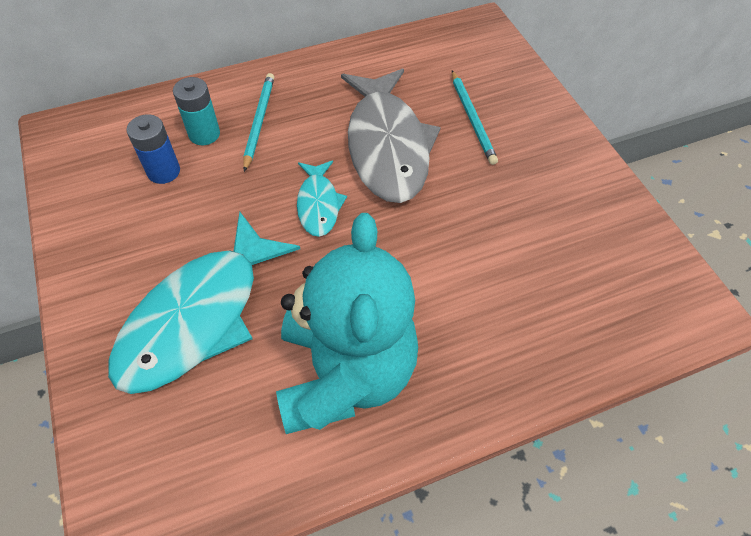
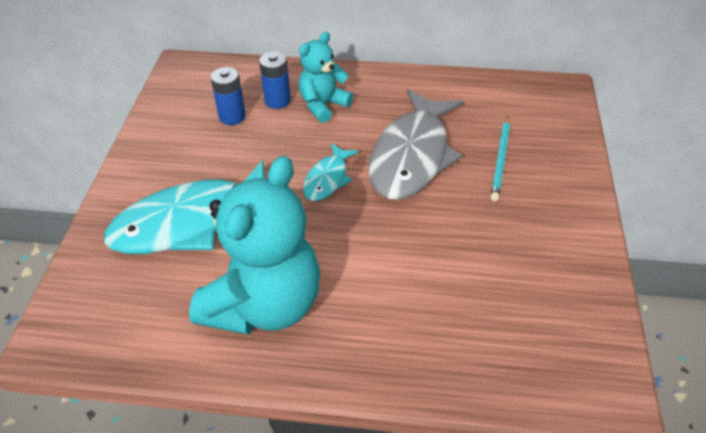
camera: 30 degrees right, 10 degrees down
(204, 134) = (277, 101): turquoise battery -> blue battery
(259, 122) = (323, 105): turquoise pencil -> turquoise teddy bear

